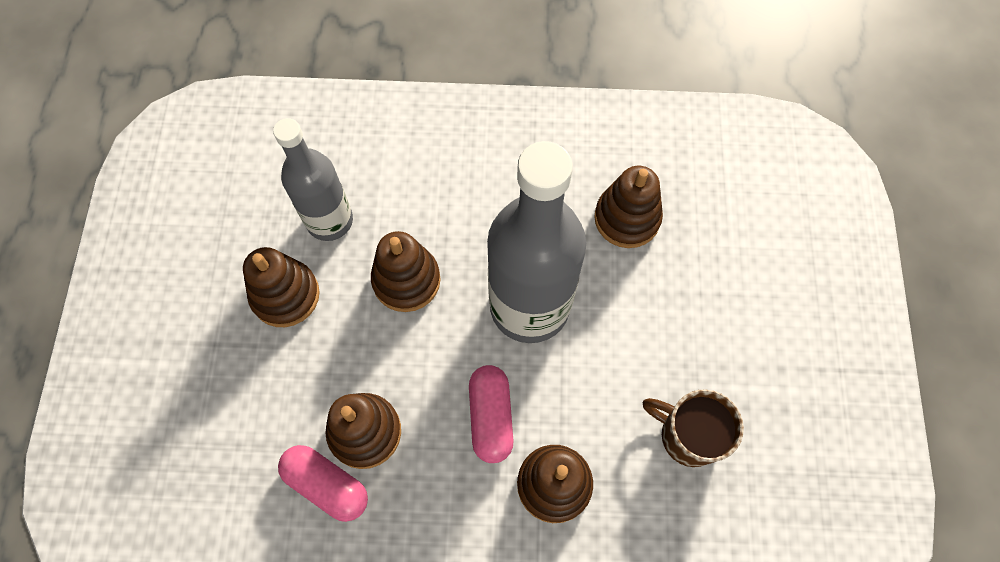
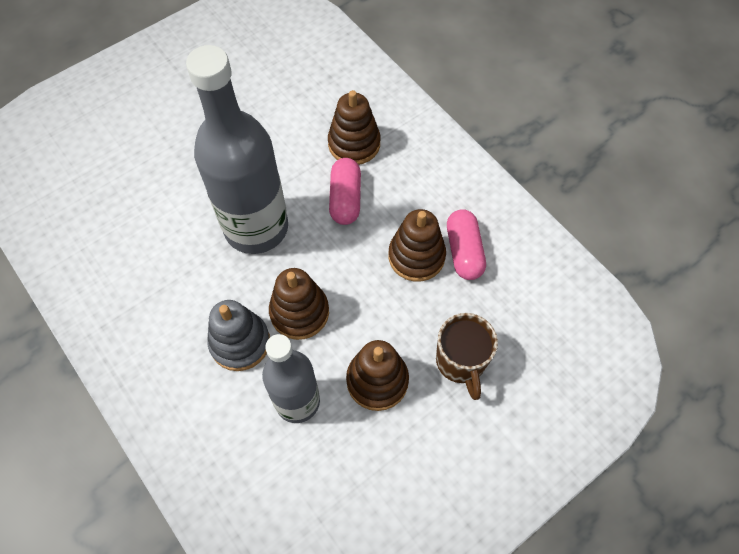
camera: 130 degrees left, 5 degrees down
(423, 213) = (240, 342): none -> grey stacking toy
(490, 417) = (345, 199): pink capsule -> pink capsule turned 45 degrees counterclockwise
(627, 218) = (144, 216): brown stacking toy -> none
(688, 435) = (269, 102): brown mug -> brown mug (461, 362)

